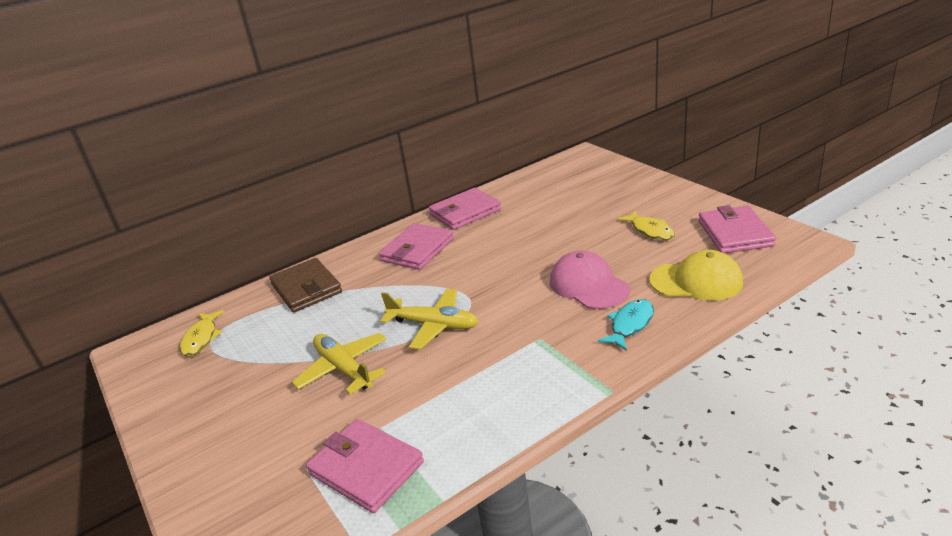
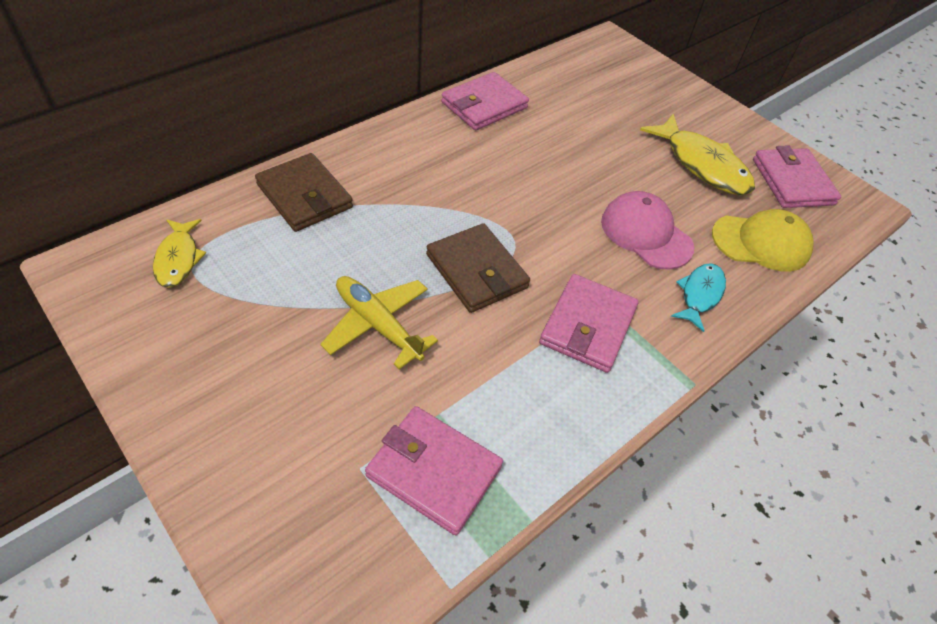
camera: 15 degrees left, 20 degrees up
(417, 250) = (435, 155): pink wallet -> pink wallet (588, 326)
(433, 325) = (476, 271): yellow plane -> brown wallet
(650, 231) = (702, 165): yellow fish -> yellow fish, size x1.71

